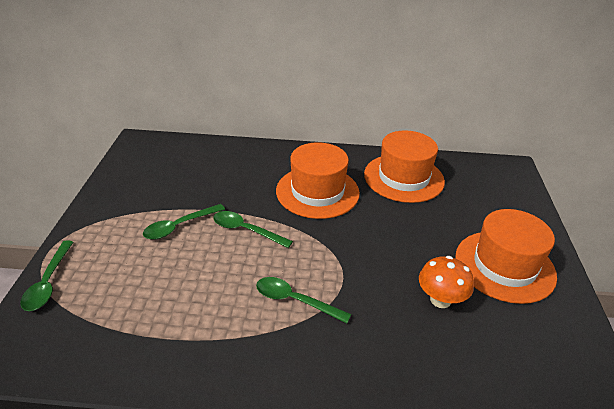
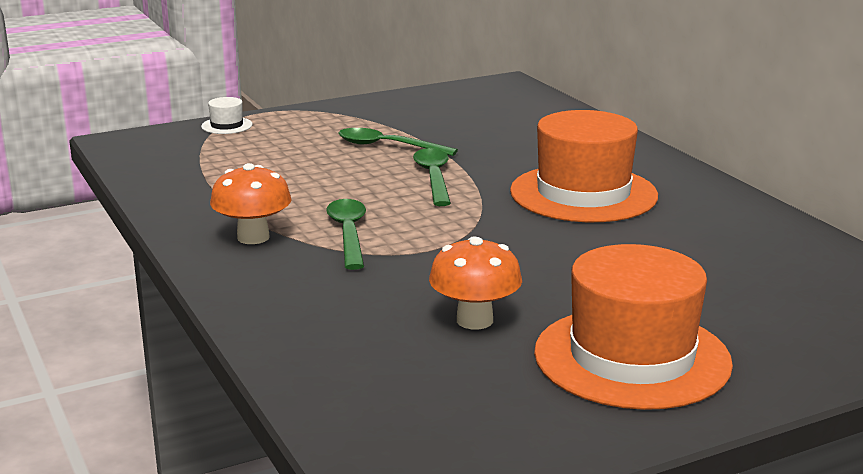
camera: 60 degrees right, 15 degrees down
(48, 283) = (227, 125): green spoon -> white hat
(263, 348) = (253, 237): none -> orange mushroom
(403, 178) = (732, 239): orange hat -> none

